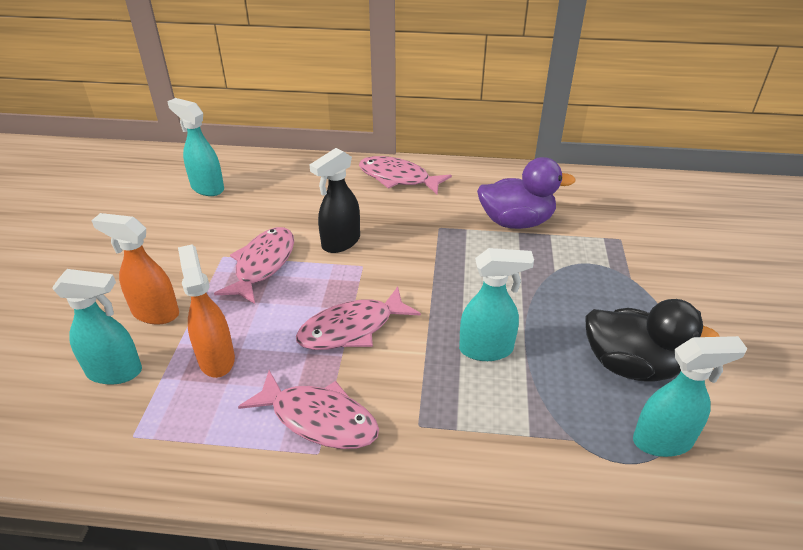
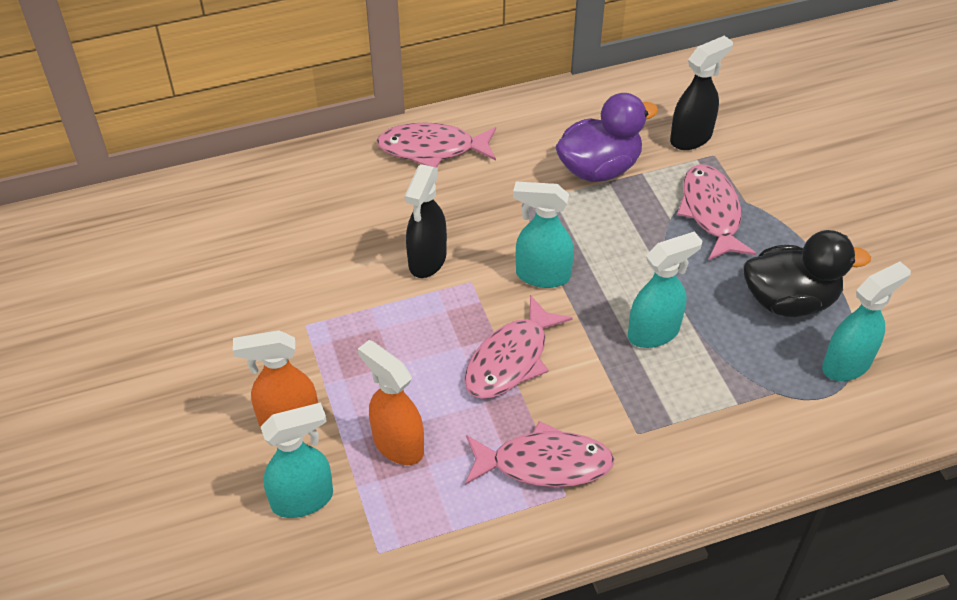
camera: 25 degrees left, 10 degrees up
(207, 188) = (209, 239): turquoise spray bottle -> turquoise spray bottle (542, 275)
(263, 264) = (361, 319): pink fish -> pink fish (711, 212)
(607, 222) = (691, 138): none -> black spray bottle

